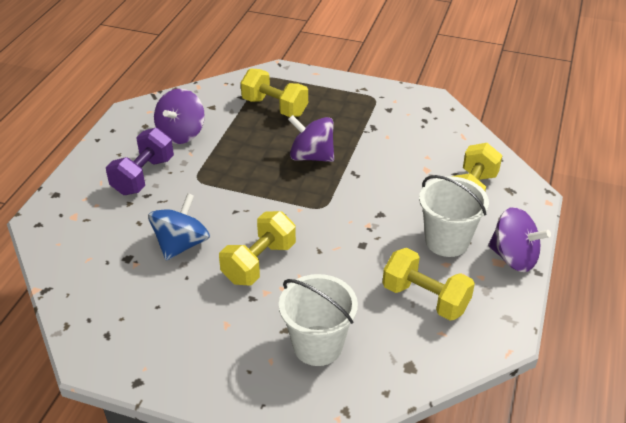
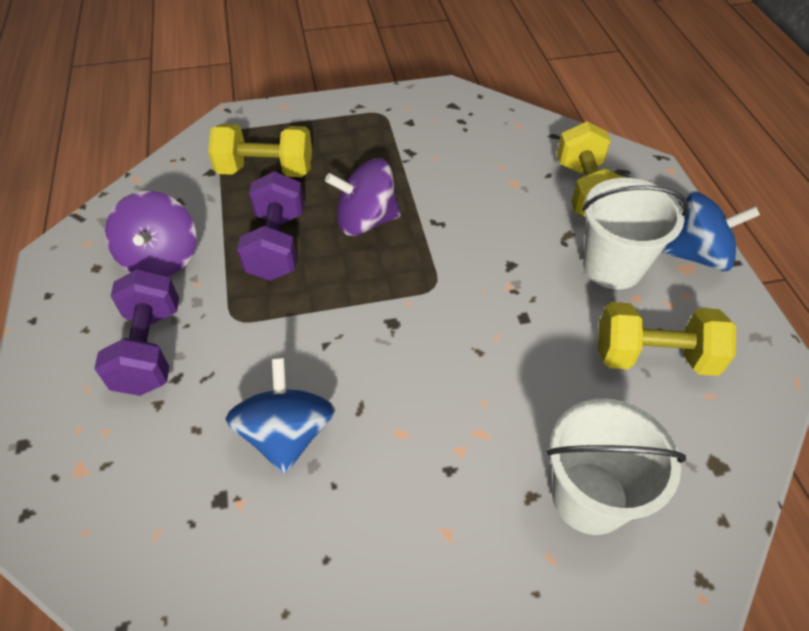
camera: 30 degrees left, 10 degrees up
(249, 150) = (277, 245): none -> purple dumbbell
(259, 262) = (417, 408): yellow dumbbell -> none
(513, 257) = (697, 255): purple spinning top -> blue spinning top

